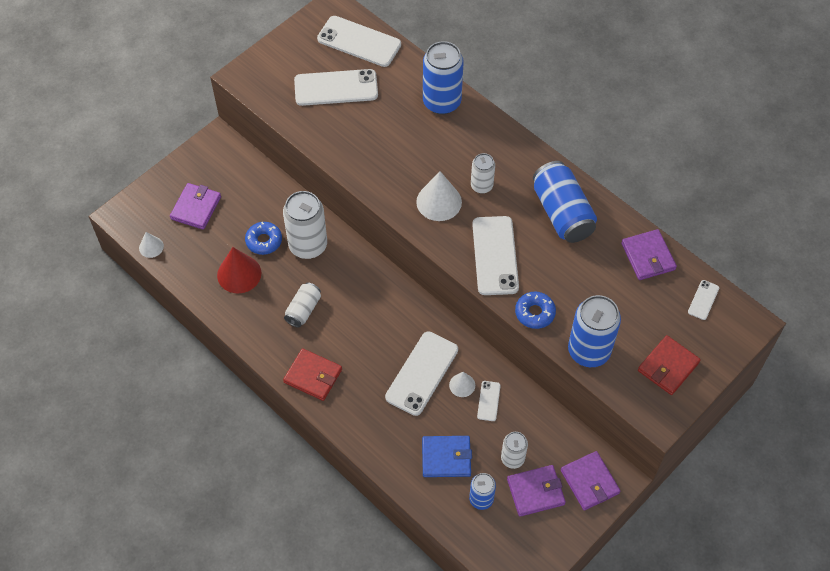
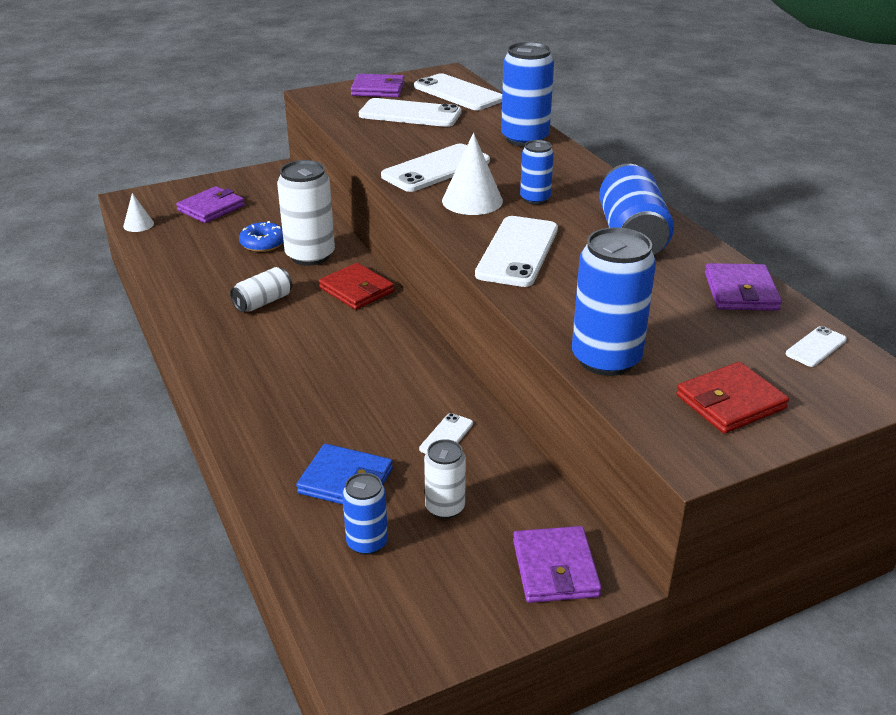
camera: 20 degrees right, 25 degrees down
(239, 274) = (214, 261): red cone -> none
(313, 376) = (227, 358): red wallet -> red wallet (356, 290)
(422, 373) = (370, 388): white phone -> white phone (436, 169)
(462, 385) = (418, 412): white cone -> none
(481, 186) = (535, 199): white can -> blue can
(535, 313) = (543, 308): blue donut -> none
(535, 492) = (459, 557): purple wallet -> purple wallet (378, 89)

